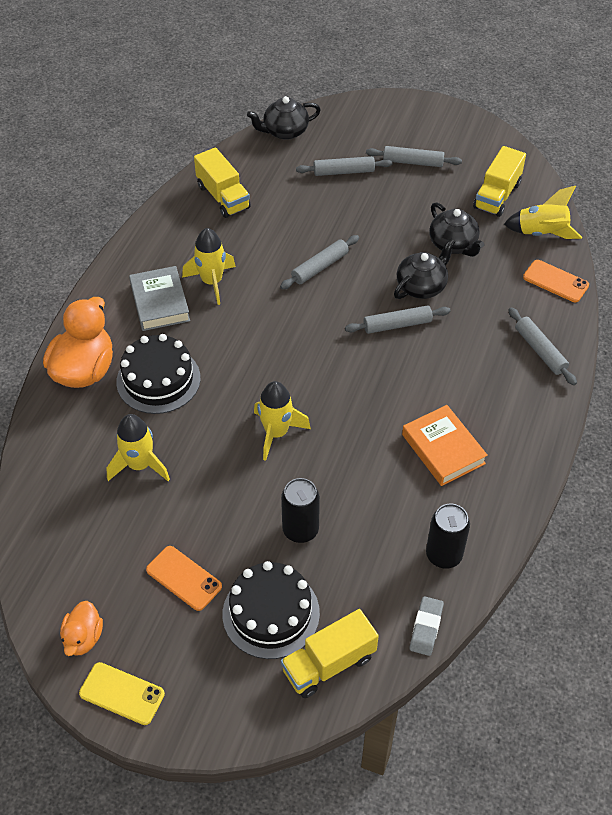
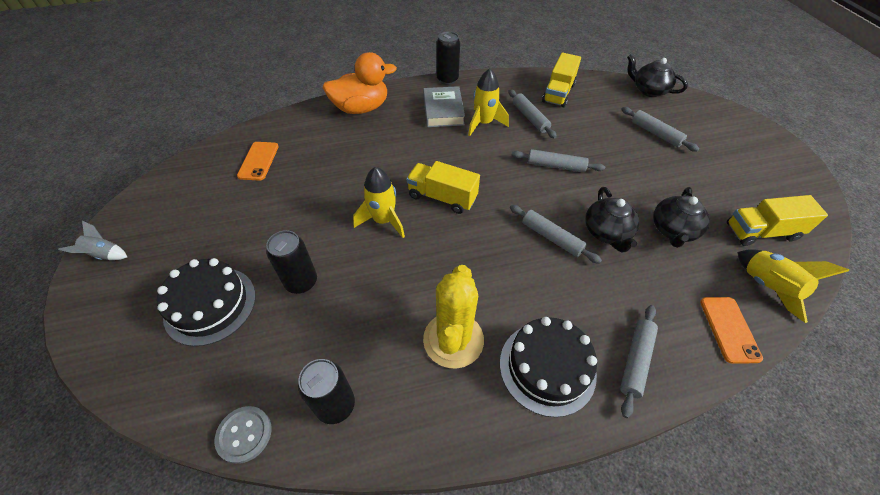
camera: 55 degrees right, 0 degrees up
(83, 638) = (146, 212): orange duck -> none
(109, 269) = (447, 79): none -> black can
(122, 693) = (105, 255): yellow phone -> grey rocket
(140, 465) = (304, 167): yellow rocket -> none
(158, 380) = (380, 141): black cake -> black cake (547, 367)
(160, 302) = (443, 111): grey book -> grey book turned 45 degrees counterclockwise
(184, 578) = (220, 237): orange phone -> orange phone (258, 161)
(328, 664) = (174, 373): yellow truck -> yellow truck (442, 197)
(413, 162) = (717, 163): grey rolling pin -> grey rolling pin (530, 118)
(422, 286) = (607, 233): black teapot -> black teapot turned 75 degrees clockwise
(426, 628) = (244, 434): grey eraser -> grey button
(443, 449) = (453, 340): orange book -> yellow cactus

